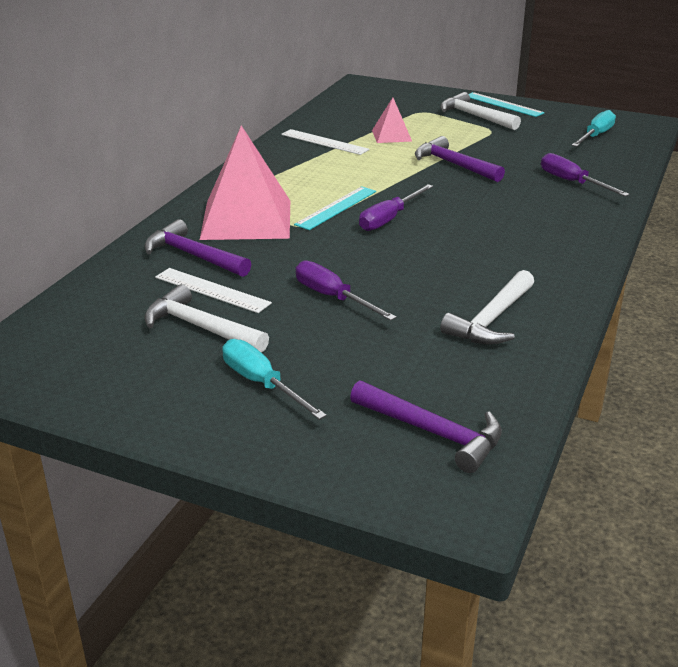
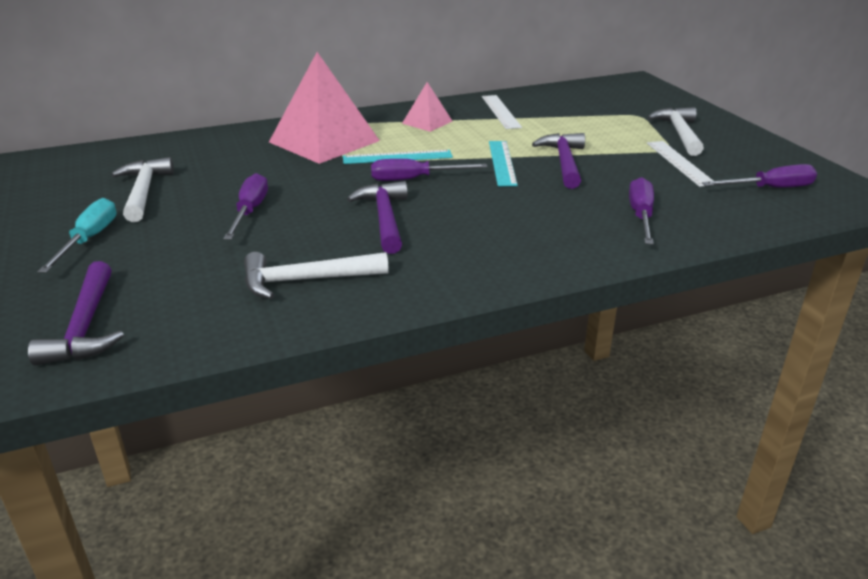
camera: 45 degrees right, 0 degrees up
(193, 256) = (242, 150): purple hammer -> purple hammer (385, 218)
(212, 290) = (201, 174): white ruler -> white ruler (680, 163)
(391, 135) = (565, 124): pink pyramid -> pink pyramid (427, 122)
(503, 104) = (733, 133): turquoise ruler -> turquoise ruler (502, 163)
(595, 136) = (770, 189): turquoise screwdriver -> purple screwdriver

